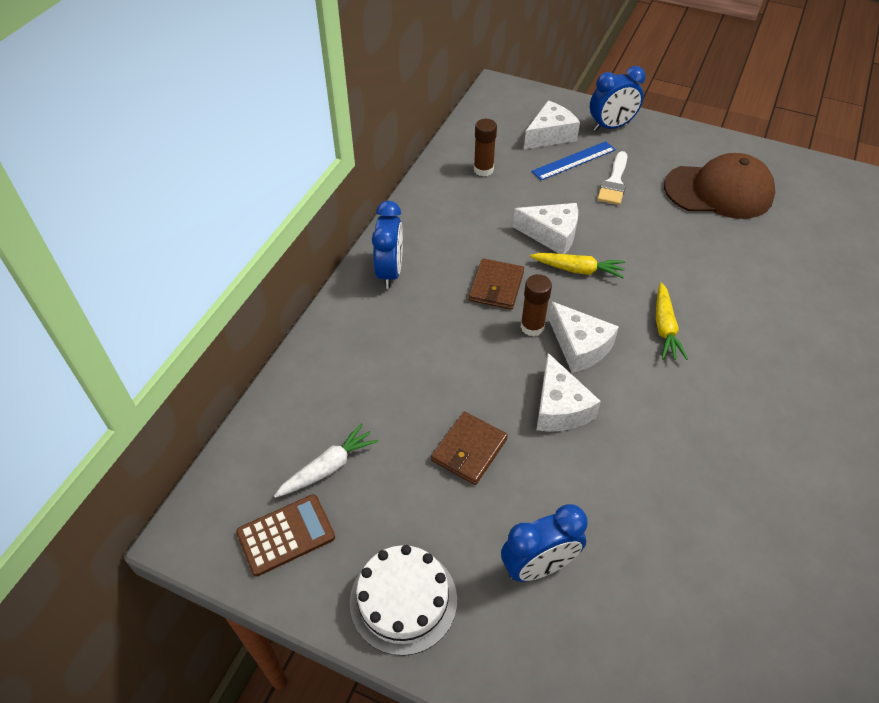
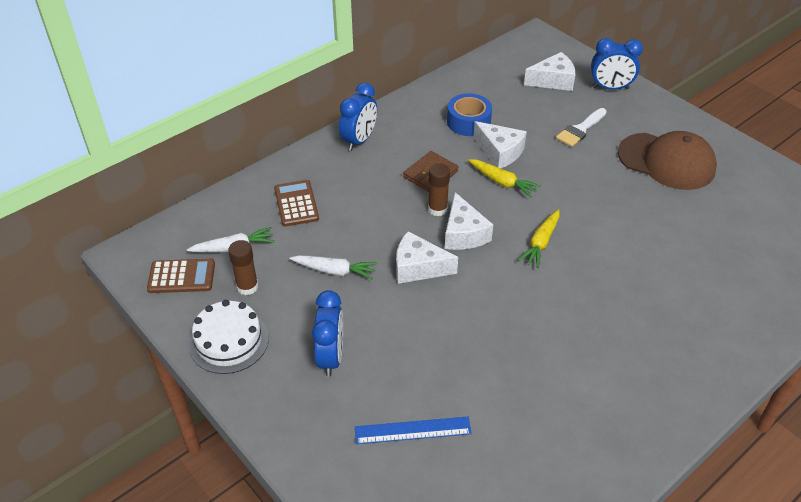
camera: 25 degrees right, 5 degrees down
(367, 379) = (296, 204): none -> brown calculator
(469, 450) = (334, 271): brown wallet -> white carrot
(483, 170) = (480, 91): brown glue stick -> brown glue stick (247, 287)
(495, 210) = (468, 122): none -> blue tape
(538, 566) = (331, 357): blue clock -> blue clock turned 90 degrees counterclockwise
(559, 407) = (418, 267): white cheese -> white cheese turned 90 degrees clockwise
(574, 161) = (559, 105): blue ruler -> blue ruler (413, 430)

